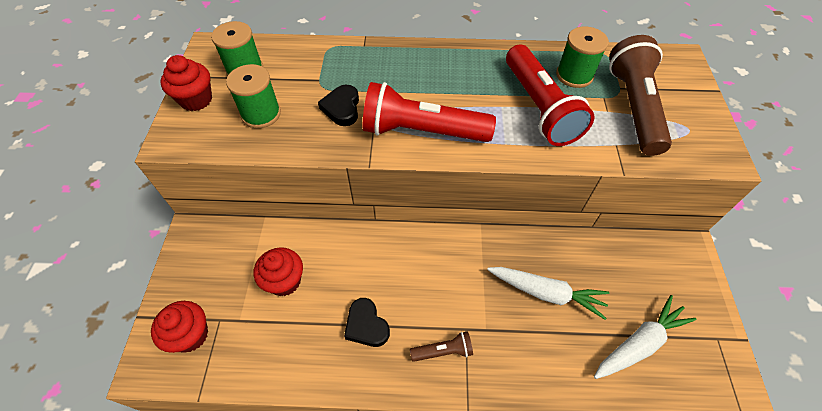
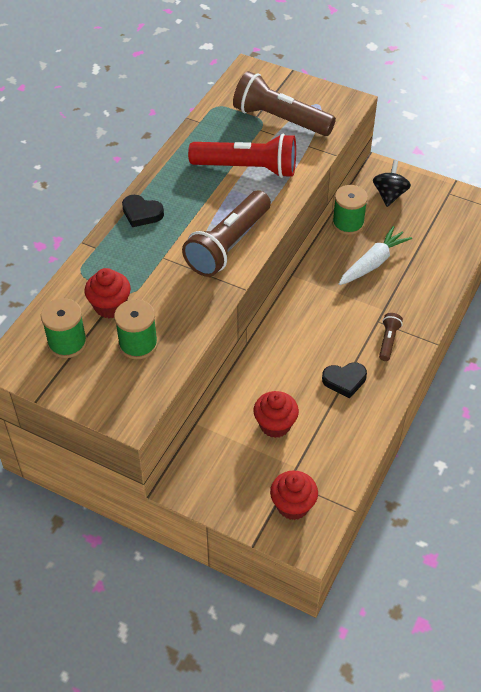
camera: 65 degrees left, 5 degrees down
(196, 100) = (85, 389): red cupcake -> red cupcake (110, 306)
(342, 108) = (168, 286): black heart -> black heart (141, 213)
(422, 131) = (228, 245): red flashlight -> brown flashlight
(574, 75) = (227, 134): green spool -> green spool (348, 223)
(639, 343) = (433, 232): white carrot -> none
(659, 273) = (389, 195): none -> black spinning top

